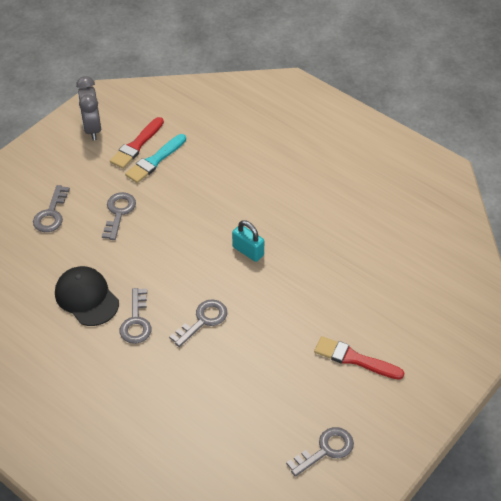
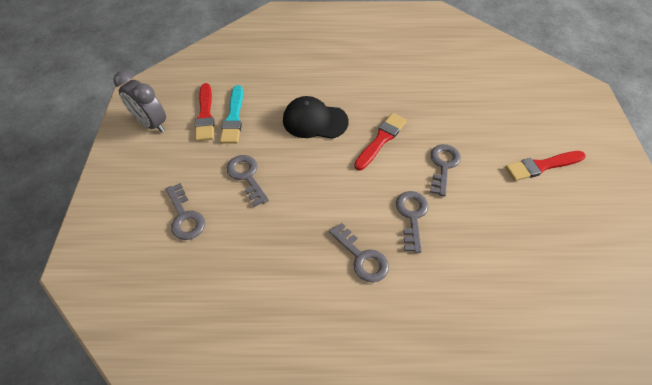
camera: 40 degrees left, 5 degrees up
(86, 297) = (296, 269): black cap -> black cap (314, 121)
(248, 251) = (381, 139): turquoise padlock -> red brush
(326, 450) = (612, 249): grey key -> grey key (443, 165)

